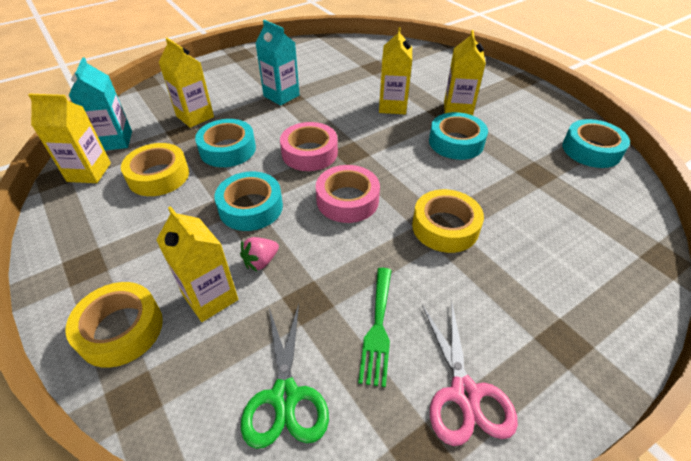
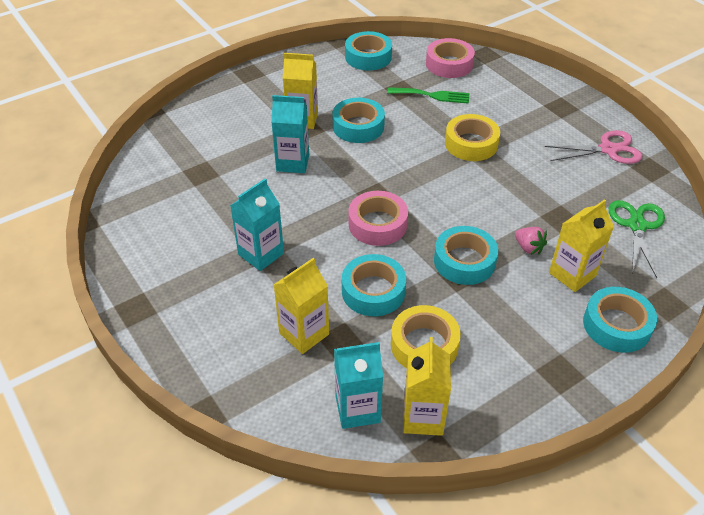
camera: 90 degrees left, 0 degrees up
(121, 329) = (616, 325): yellow tape -> turquoise tape
(285, 396) = (637, 225): green scissors -> green scissors turned 75 degrees counterclockwise
(347, 200) = (446, 197): pink tape -> pink tape (449, 64)
(378, 328) = (574, 183): green fork -> green fork (432, 95)
(392, 106) = (293, 163): yellow carton -> turquoise carton

